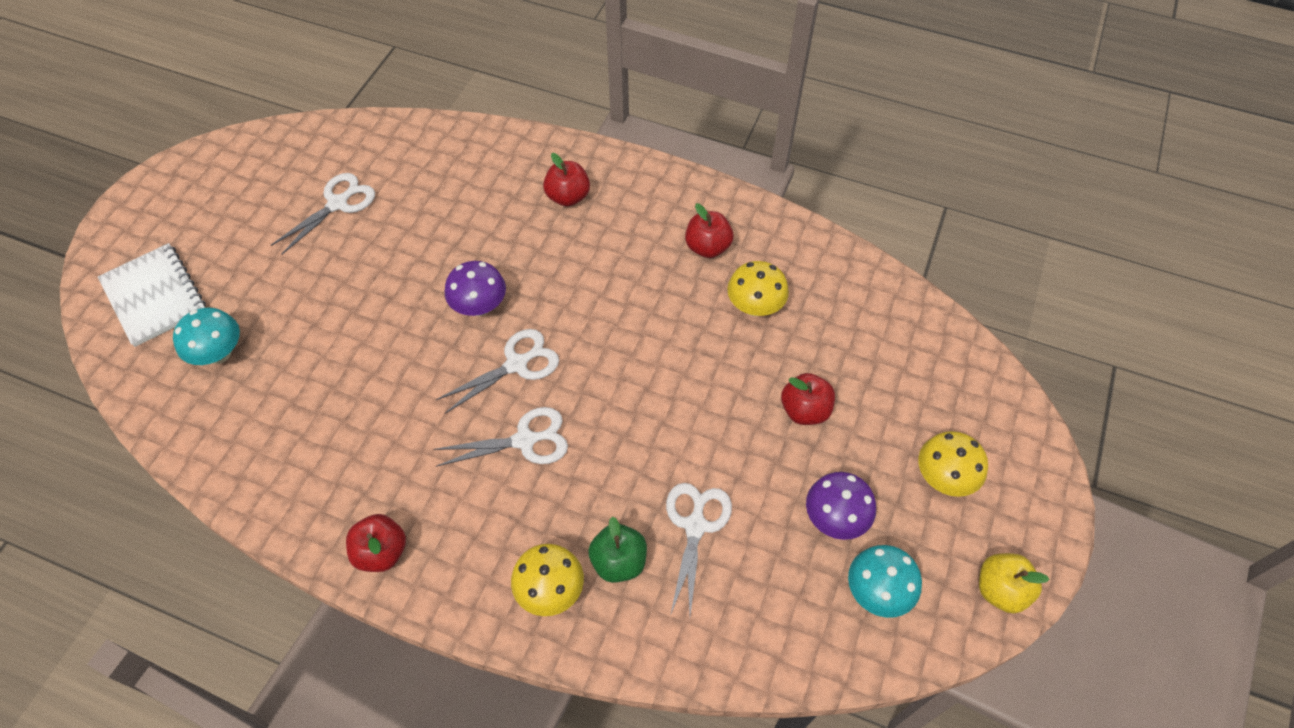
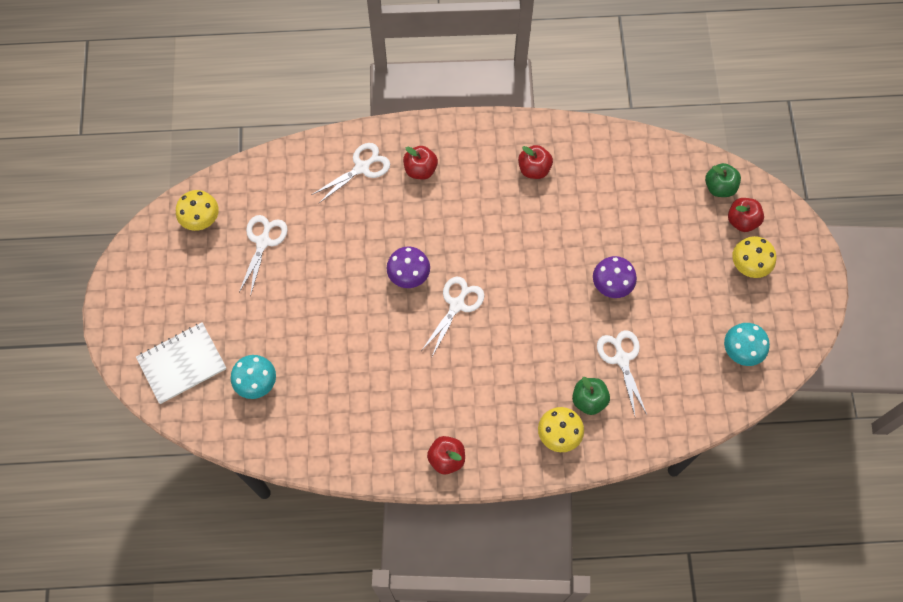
camera: 25 degrees left, 10 degrees up
(154, 296) = (182, 364): white notebook -> white notebook turned 60 degrees counterclockwise
(524, 440) = (491, 352): white scissors -> white scissors (361, 168)
(755, 306) = (585, 199): yellow mushroom -> yellow mushroom (201, 219)
(805, 410) = (650, 257): red apple -> red apple (742, 221)
(835, 518) = (698, 318): purple mushroom -> purple mushroom (611, 285)
(947, 361) = (719, 187): none -> green apple
(1000, 590) = (807, 319): yellow apple -> none

